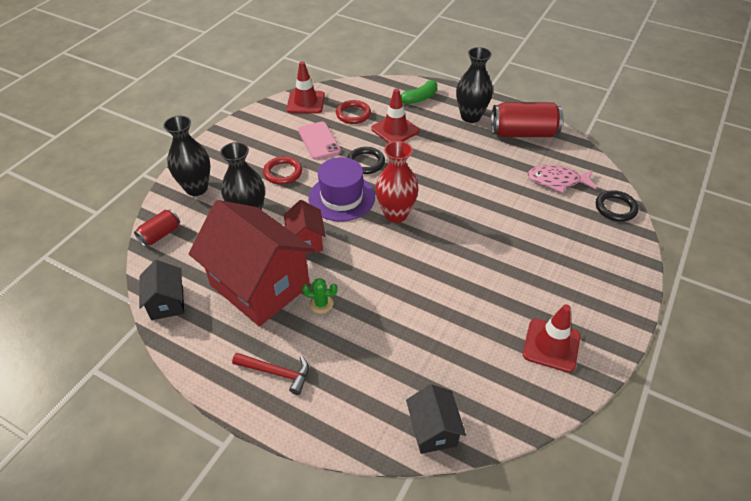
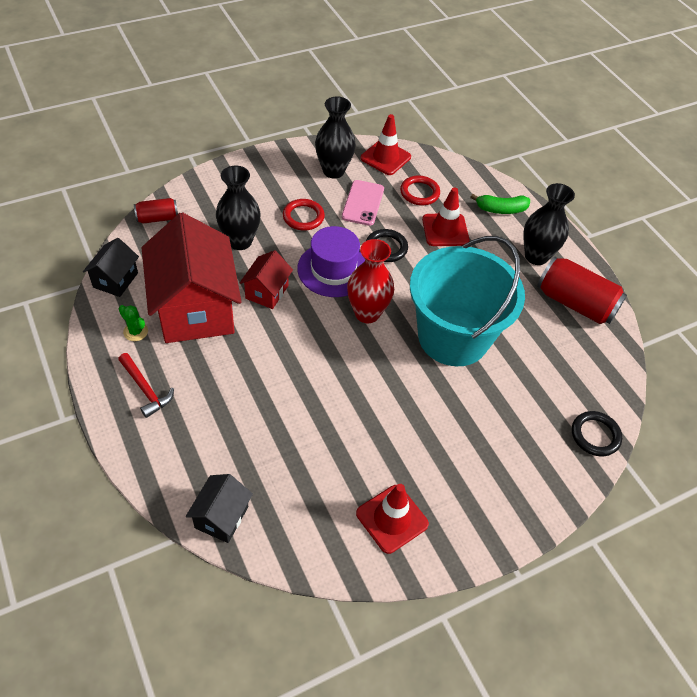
camera: 30 degrees right, 5 degrees up
(196, 188) = (219, 192): black vase -> black vase (333, 171)
(321, 304) = (229, 355): green cactus -> green cactus (135, 332)
(469, 197) = (453, 337): none -> turquoise bucket
(557, 181) = (560, 372): pink fish -> none

